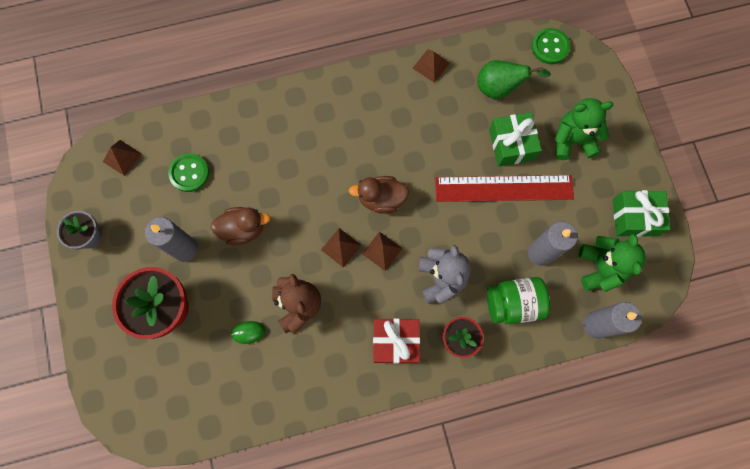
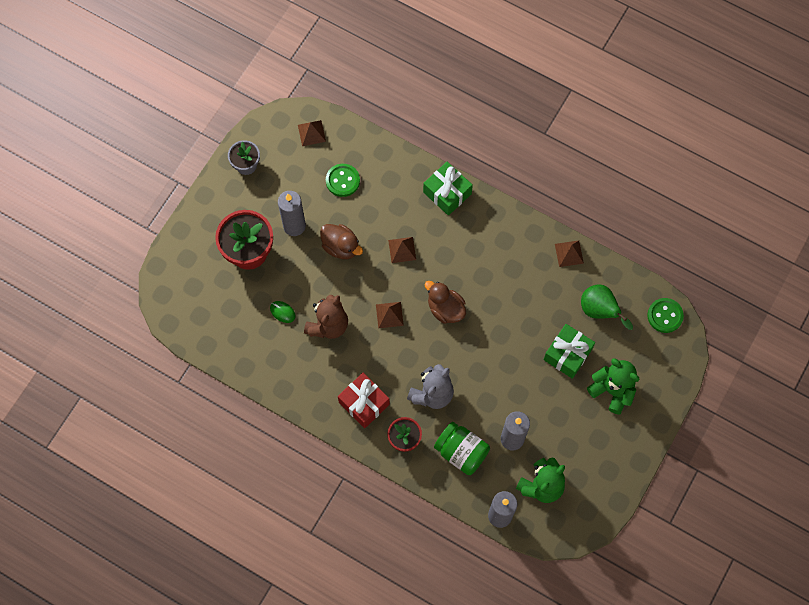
camera: 45 degrees right, 5 degrees down
(382, 251) = (412, 341): brown pyramid -> brown pyramid (402, 250)
(504, 188) = (532, 377): red ruler -> none
(634, 217) = (599, 477): green gift -> green gift (447, 193)

